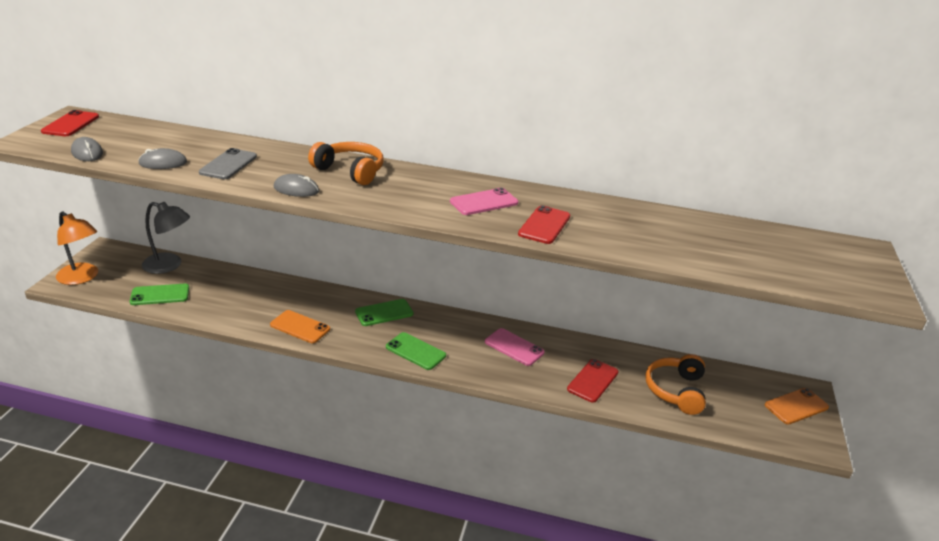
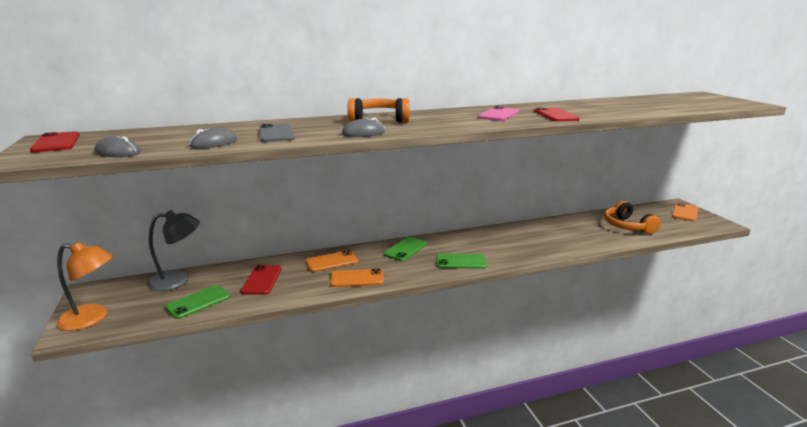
camera: 30 degrees left, 10 degrees down
(302, 298) = (332, 262): none -> orange phone
(514, 347) = (515, 238): pink phone -> none
(593, 381) = (582, 237): red phone -> red phone (262, 280)

